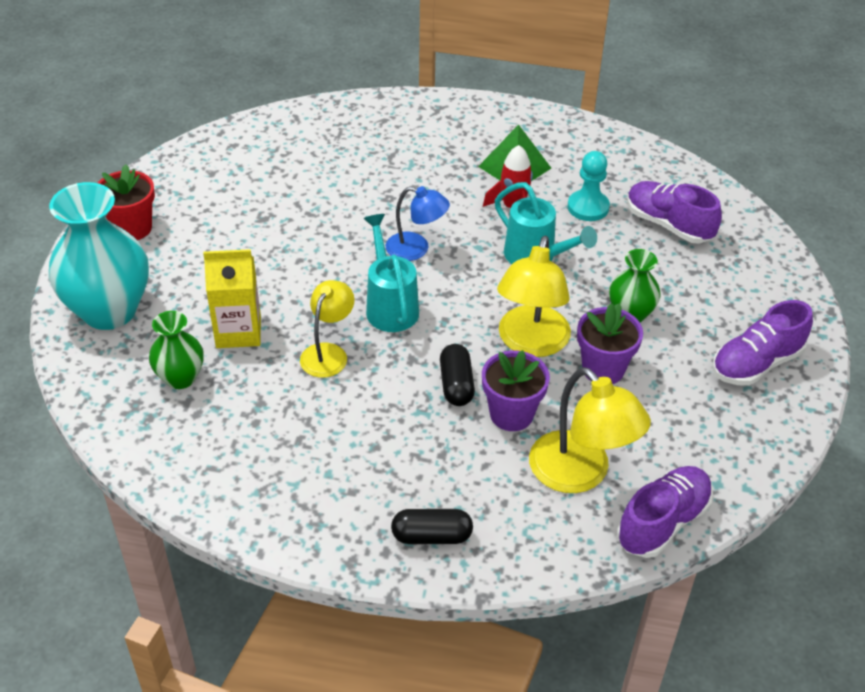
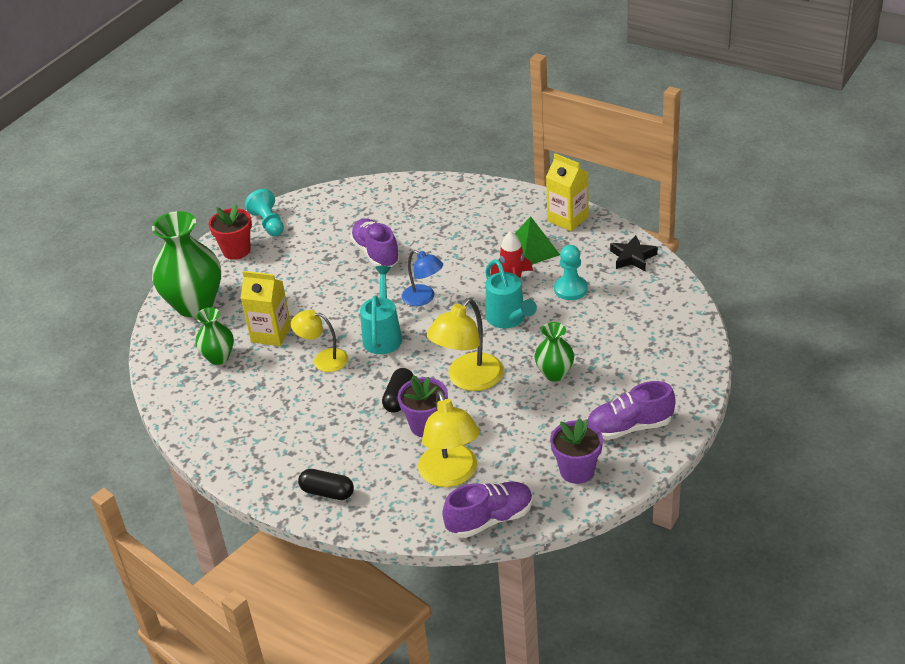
camera: 25 degrees right, 5 degrees down
(109, 311) = (195, 304): turquoise vase -> green vase
(159, 186) = (268, 223): none -> turquoise pawn
(328, 353) = (323, 359): yellow lamp -> yellow lamp turned 120 degrees counterclockwise
(535, 124) = (568, 219): none -> yellow carton
(603, 369) = (510, 408): purple flower pot -> purple flower pot (577, 471)
(636, 158) = (632, 257): none -> black star
(668, 225) = (626, 313): purple shoe -> purple shoe (376, 253)

